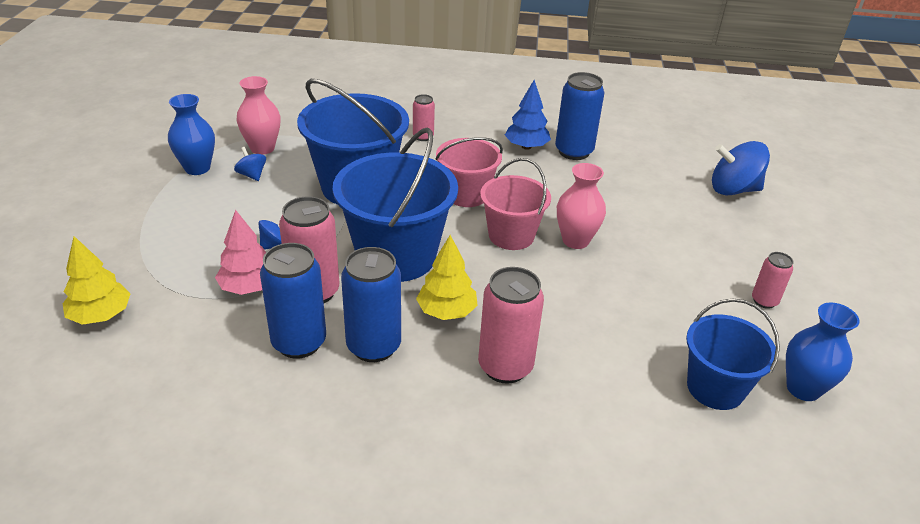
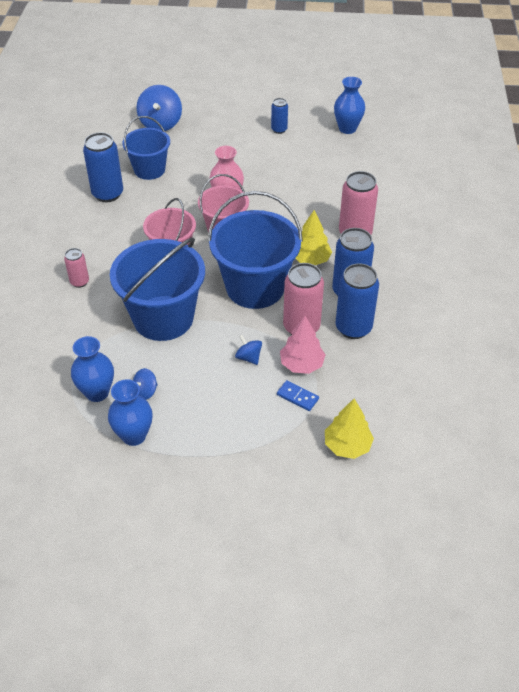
camera: 90 degrees left, 10 degrees up
(197, 280) = (297, 397): none -> blue domino
(262, 148) = (97, 392): pink vase -> blue vase
(526, 147) = (99, 219): blue tree -> none
(715, 388) = (353, 157): blue bucket -> blue bucket (149, 170)
(764, 301) = (279, 130): pink can -> blue can

